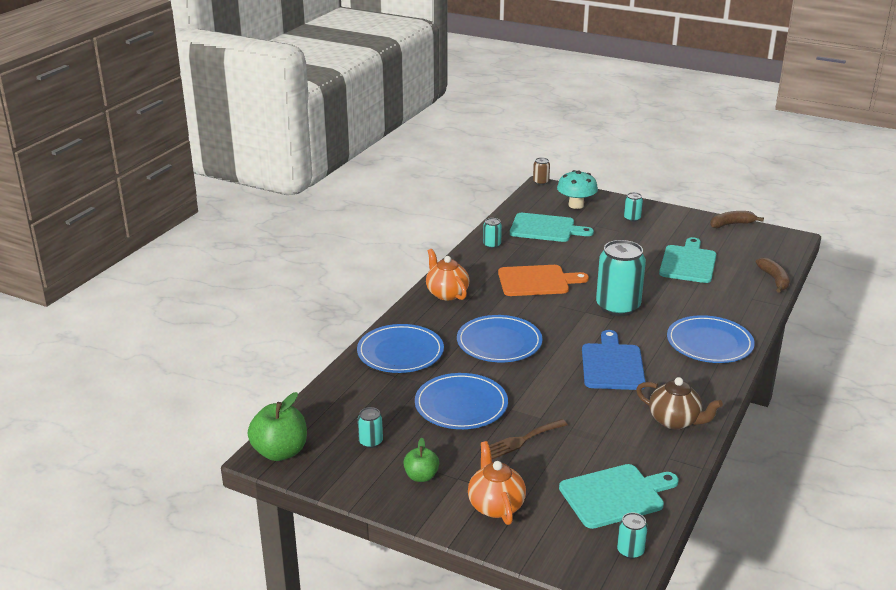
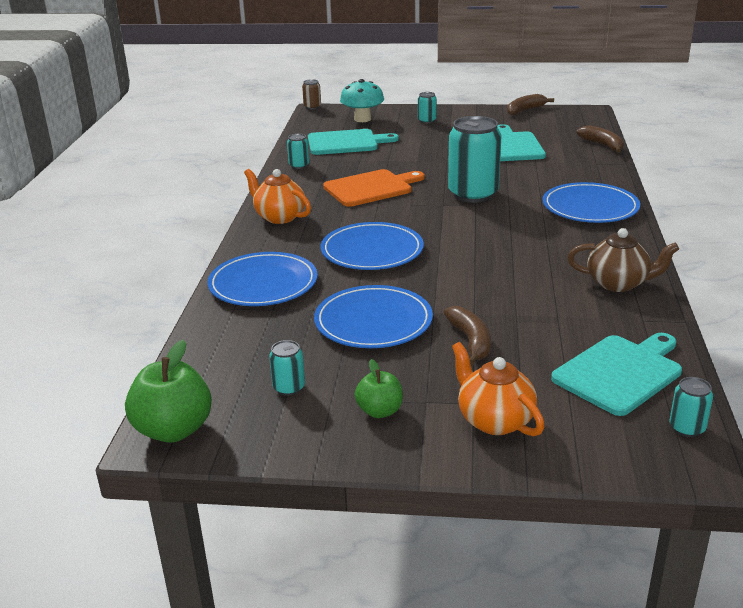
camera: 20 degrees left, 0 degrees up
(522, 440) = (471, 341): brown fork -> brown banana
(612, 365) = (510, 246): blue cutting board -> none

